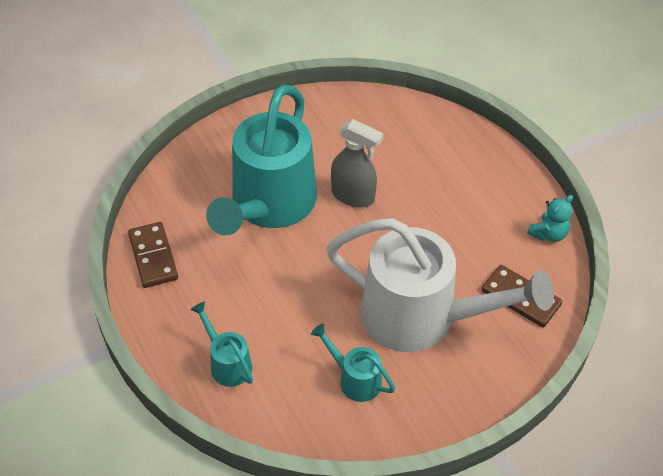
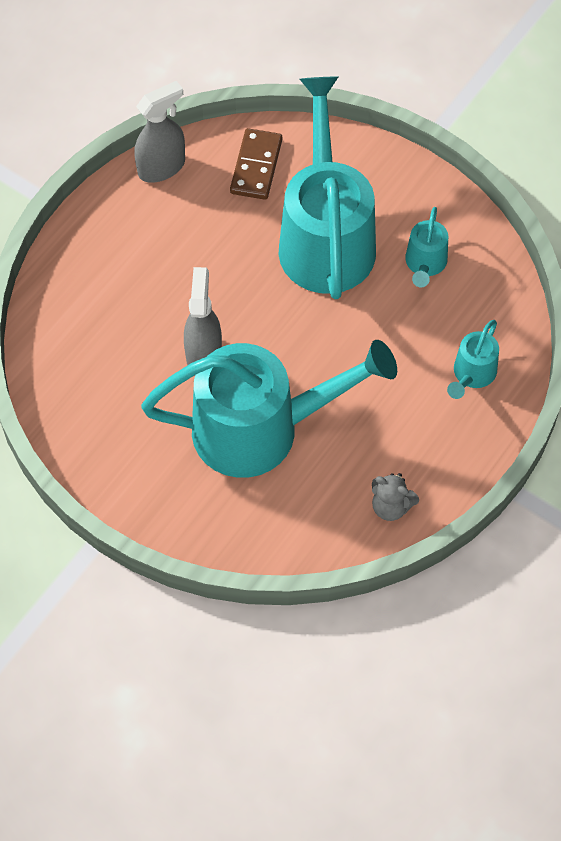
camera: 115 degrees left, 10 degrees up
(153, 257) = (391, 506): brown domino -> grey teddy bear
(423, 318) = (326, 236): white watering can -> turquoise watering can
(548, 234) = (162, 167): turquoise teddy bear -> grey spray bottle

